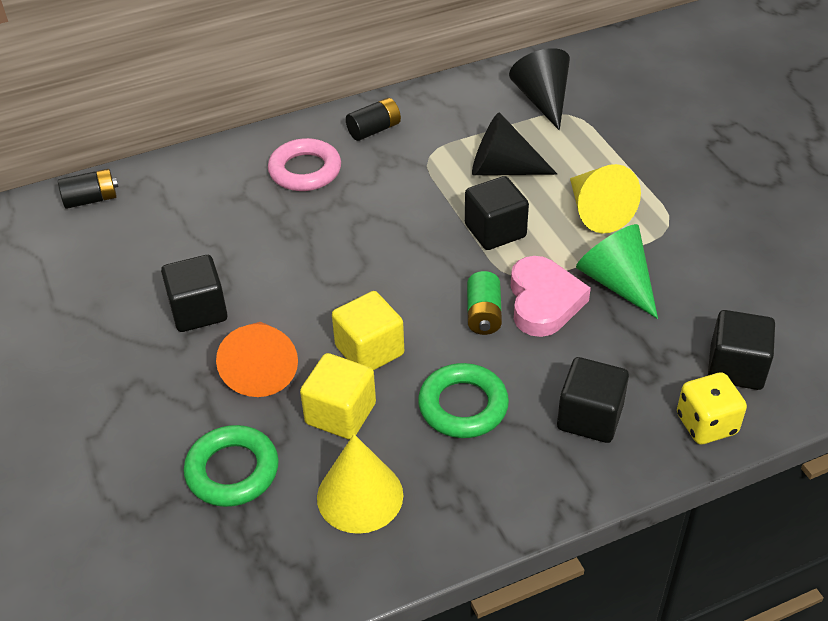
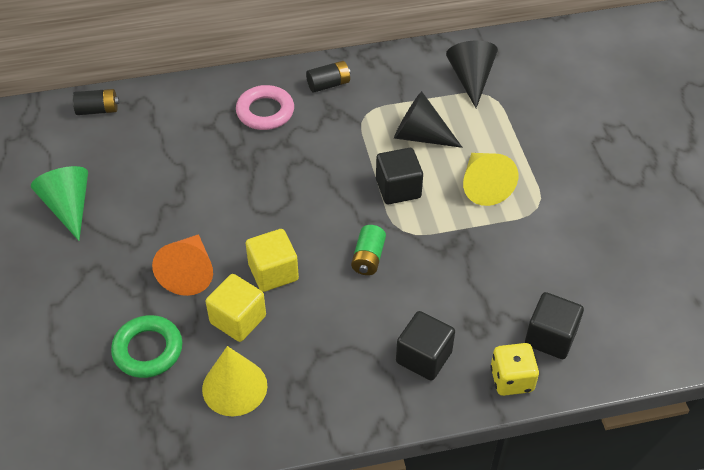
camera: 10 degrees right, 5 degrees up
(198, 311) = (155, 217): black cube -> none
(463, 406) = (330, 330): green ring -> none
(543, 301) = (418, 255): pink heart -> none
(617, 282) = (480, 249): green cone -> green cone (69, 207)

